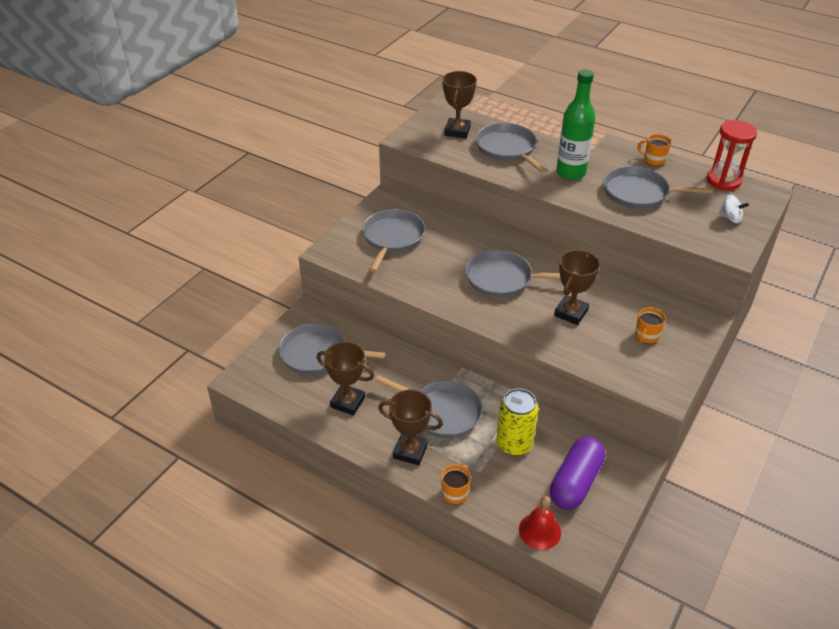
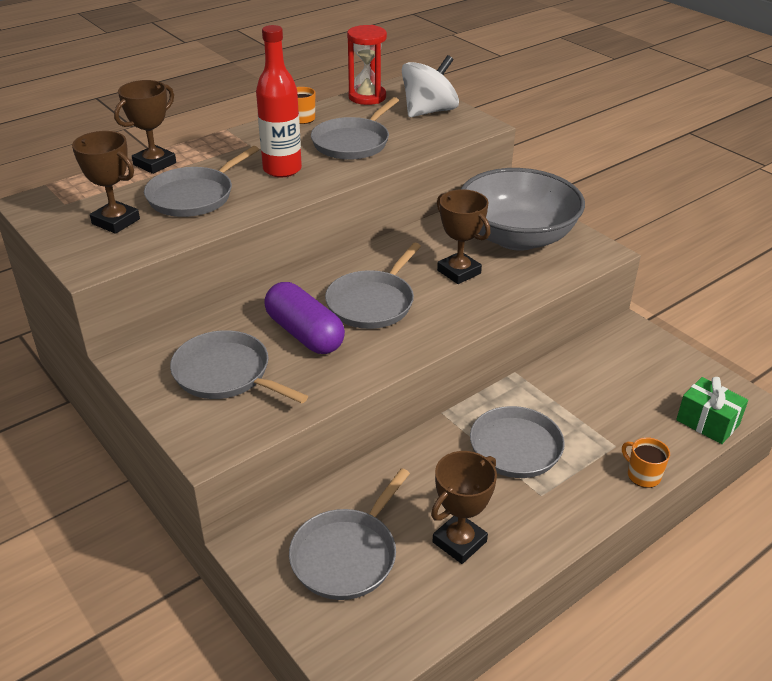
camera: 70 degrees left, 5 degrees down
(410, 451) = (568, 499): brown trophy -> brown trophy (154, 164)
(507, 149) = (194, 196): grey pan -> grey pan turned 45 degrees counterclockwise
(514, 444) = (581, 405): yellow can -> none
(539, 531) = (707, 422): red bell -> green gift
(571, 173) = (282, 169): green bottle -> red bottle
(575, 482) = (646, 377): purple capsule -> purple capsule (304, 333)
(646, 336) = (517, 237): orange mug -> grey bowl
(730, 218) = (429, 111): white spinning top -> white spinning top, size x2.09

